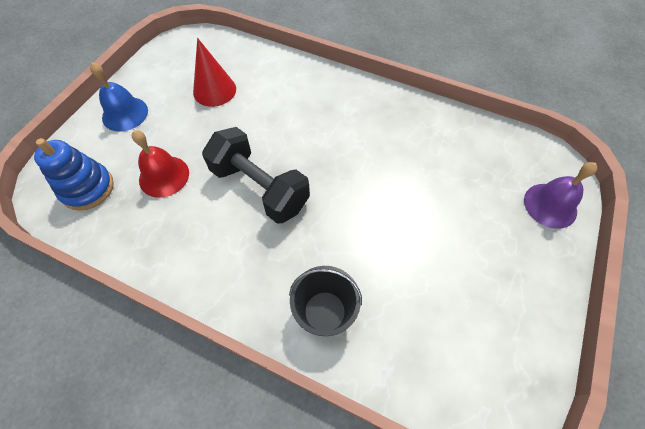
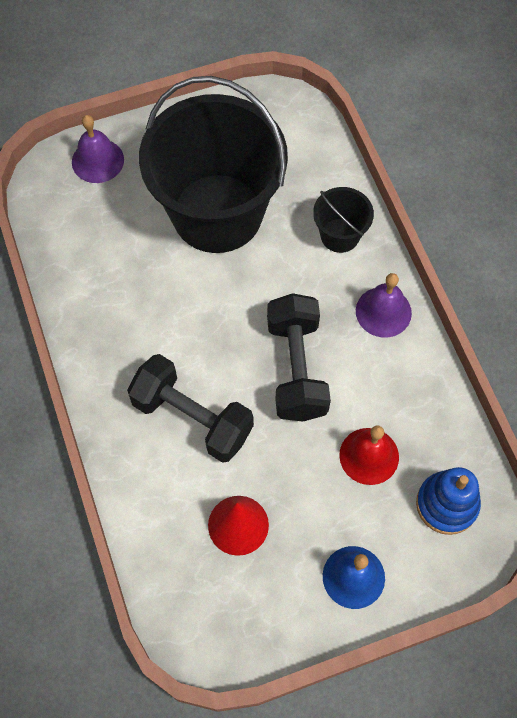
camera: 135 degrees left, 5 degrees up
(233, 278) = (383, 312): none -> purple bell
(294, 115) = (192, 418): none -> black dumbbell
(429, 243) = (217, 213): none -> black bucket

